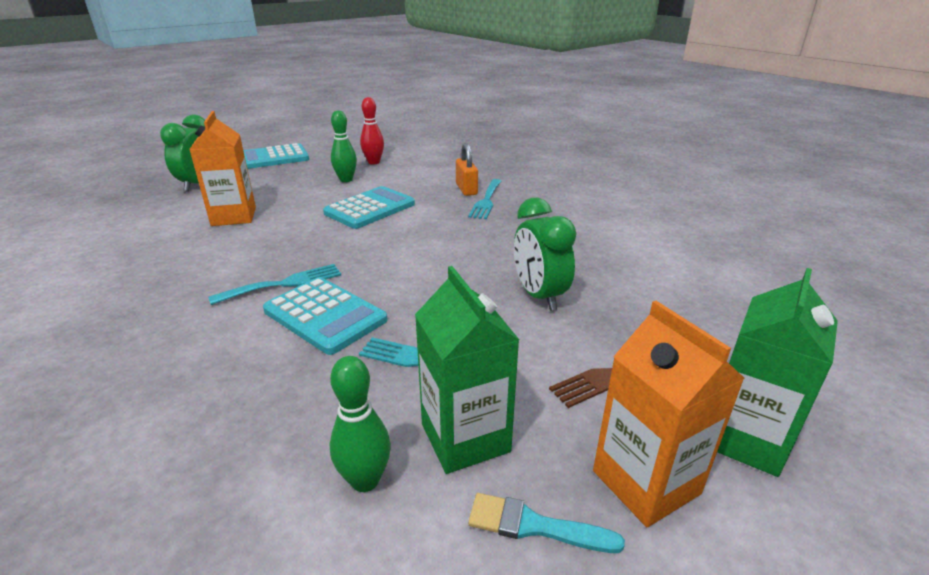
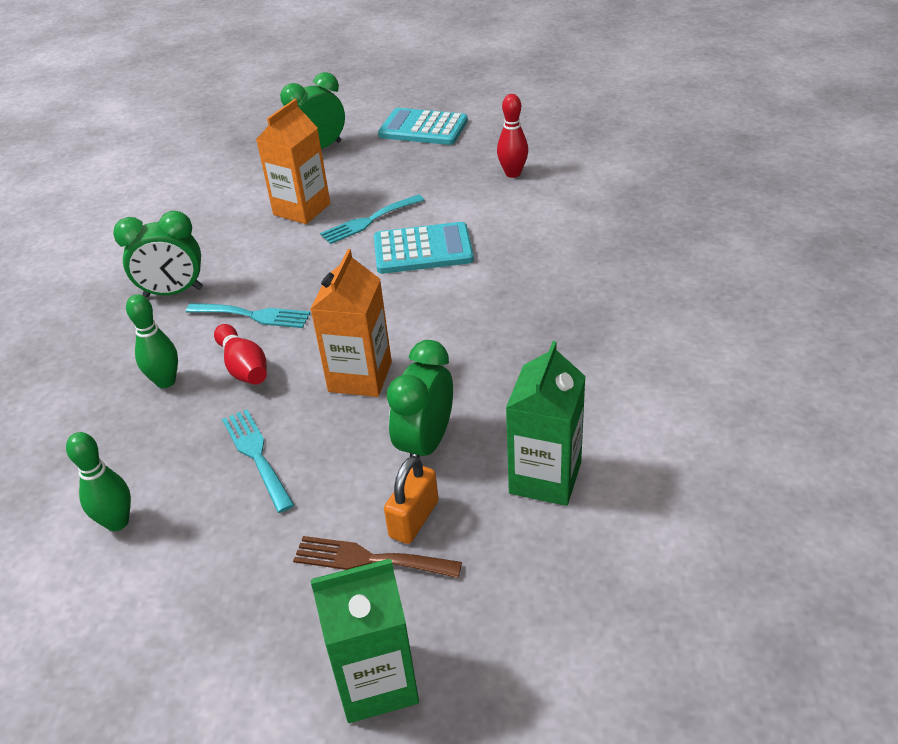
camera: 45 degrees right, 10 degrees up
(175, 298) = (173, 292): none -> green clock
(325, 315) = (244, 367): turquoise calculator -> red bowling pin
(346, 180) = (451, 193): green bowling pin -> green bowling pin (165, 381)
(465, 438) = (201, 535): green carton -> green carton (545, 478)
(466, 189) = (554, 262): orange padlock -> orange padlock (414, 519)
(486, 201) = (552, 290): turquoise fork -> turquoise fork (369, 221)
(534, 526) = (160, 622): turquoise brush -> none
(646, 482) = (259, 652): orange carton -> orange carton (360, 377)

